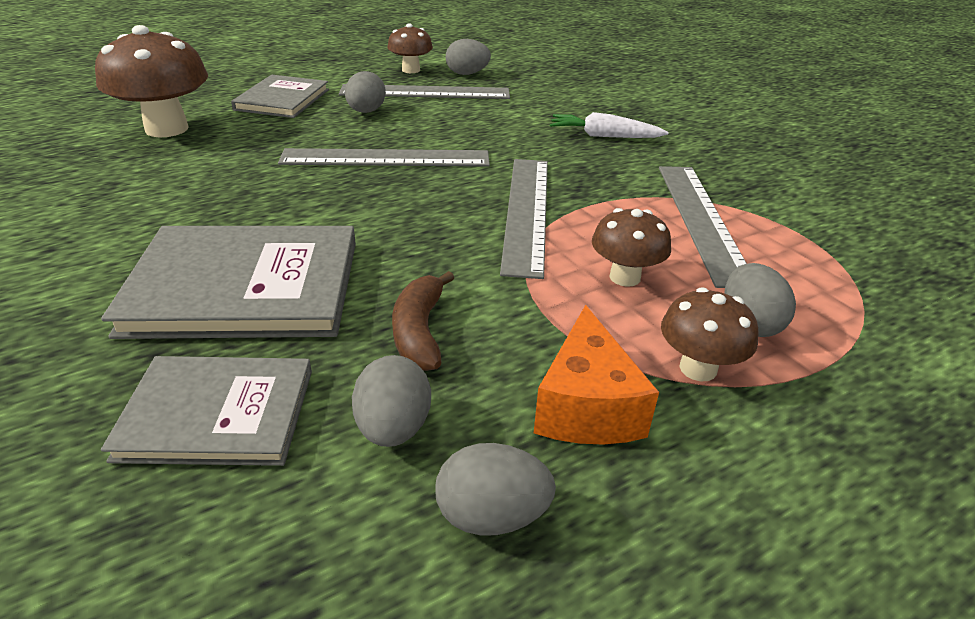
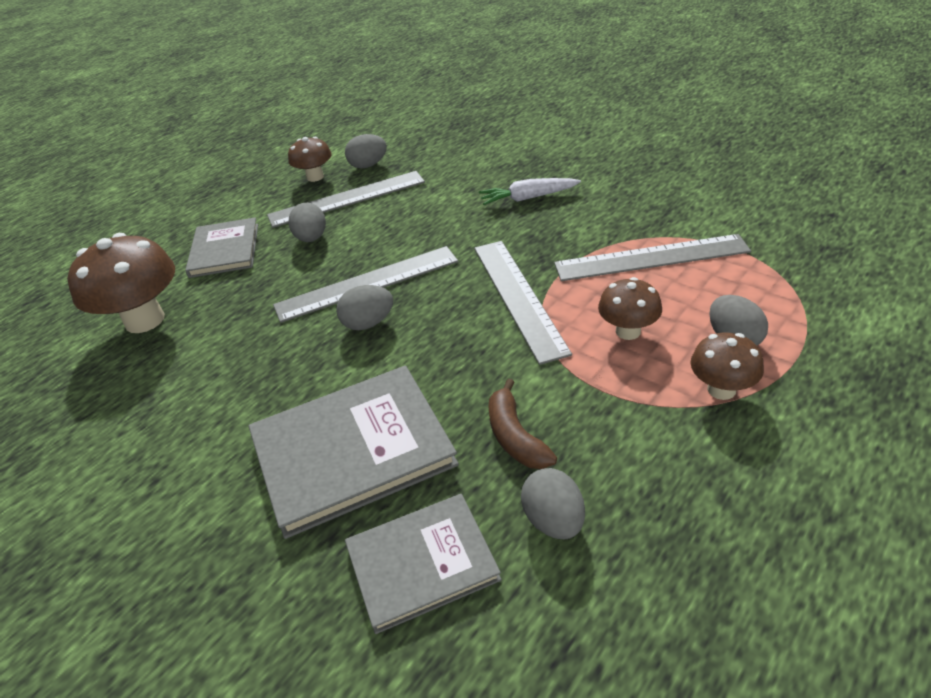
camera: 15 degrees left, 5 degrees up
(491, 516) = (661, 555): grey egg -> grey egg (368, 323)
(586, 407) = (668, 449): orange cheese -> none
(702, 220) = (651, 258): grey ruler -> grey ruler turned 75 degrees counterclockwise

